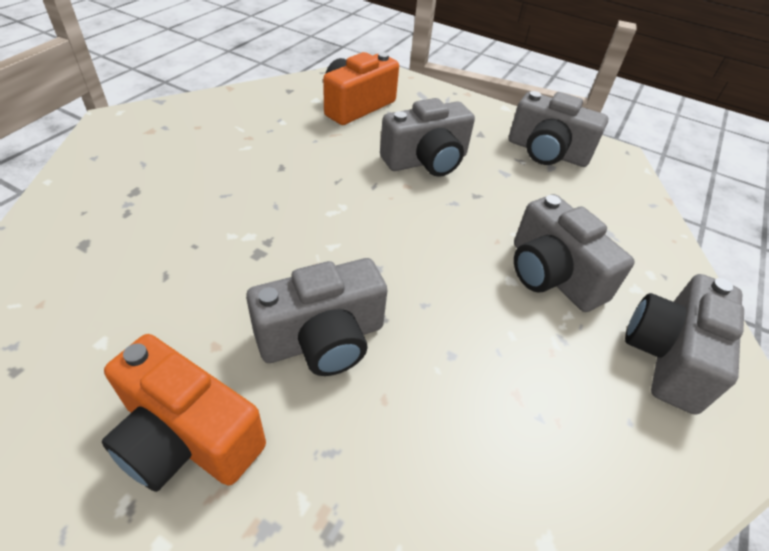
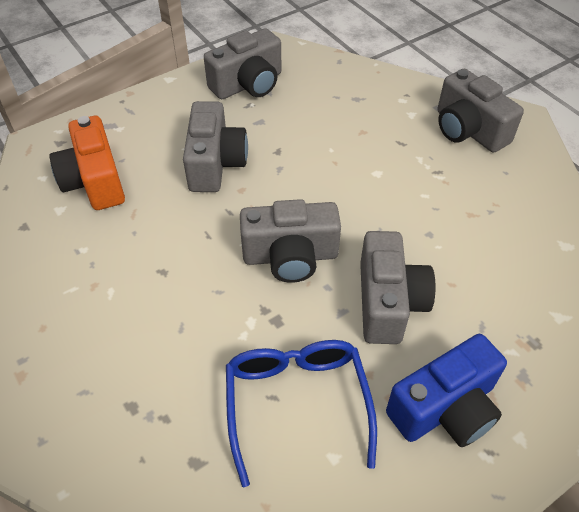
camera: 60 degrees left, 5 degrees up
(161, 295) = (297, 403): none -> blue glasses
(186, 437) = (445, 408): orange camera -> blue camera
(552, 275) = (382, 149): grey camera -> grey camera (290, 256)

